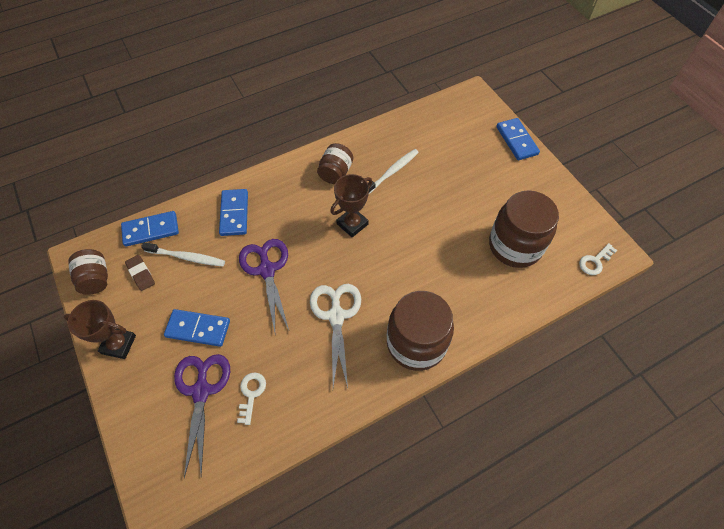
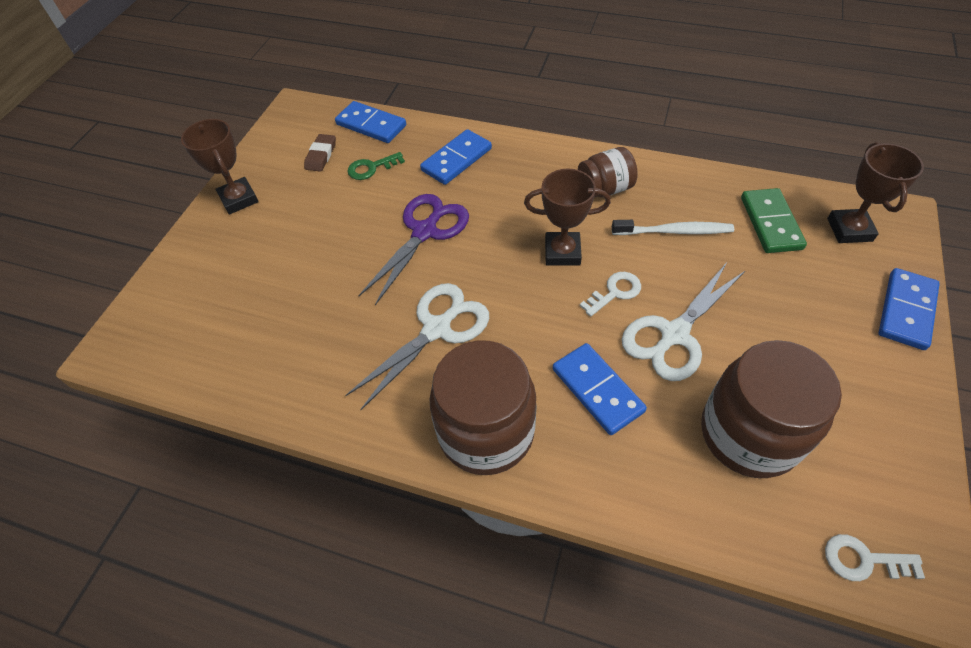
camera: 50 degrees right, 5 degrees down
(96, 279) = (286, 134): brown jar -> none
(186, 257) = (371, 168): white toothbrush -> green key
(198, 329) = (307, 236): blue domino -> blue domino (597, 390)
(201, 391) = (247, 291): purple scissors -> none
(251, 394) = (279, 331): white key -> white key (615, 292)
(428, 136) = (770, 223): none -> green domino
(444, 225) = (674, 334): none -> white scissors
(462, 116) = (849, 230): none -> brown trophy

